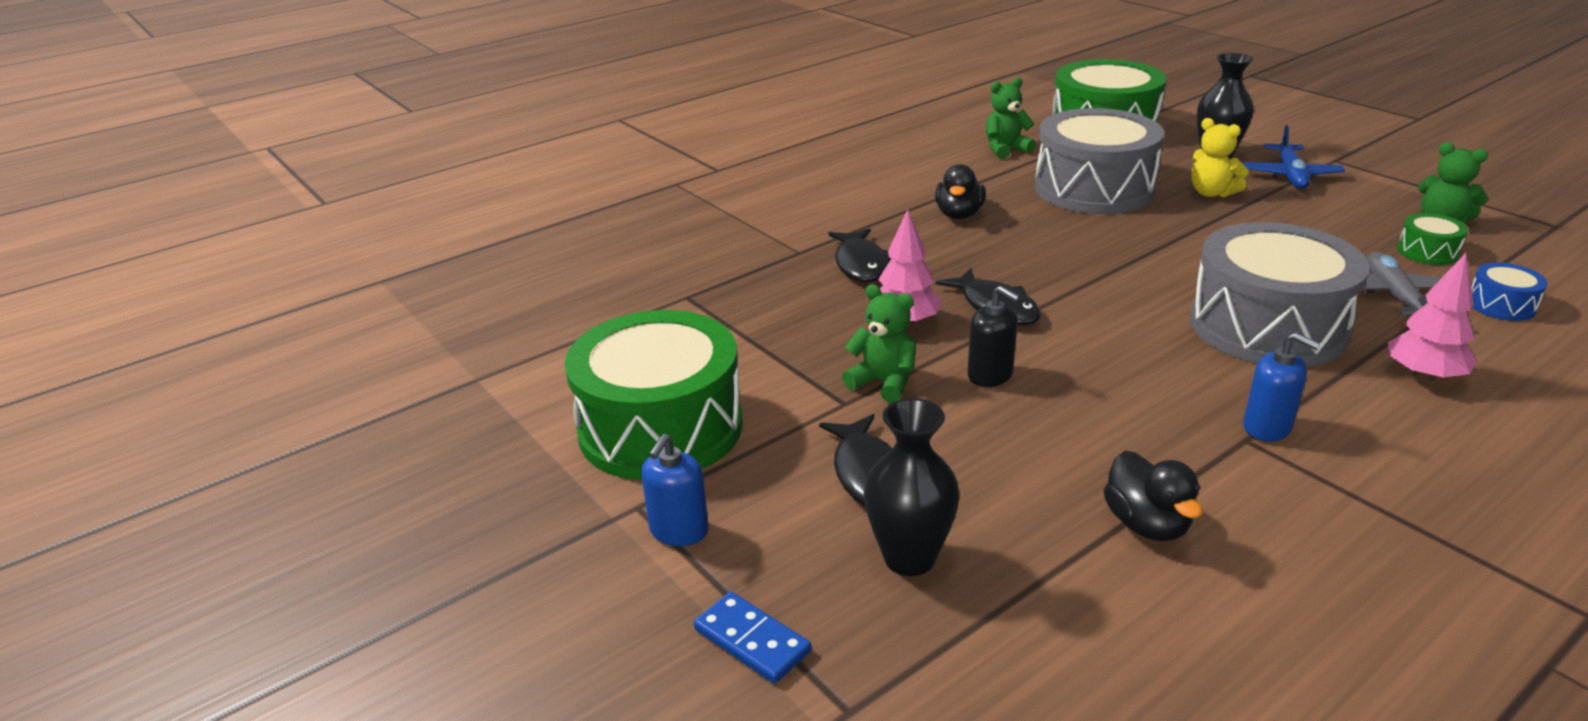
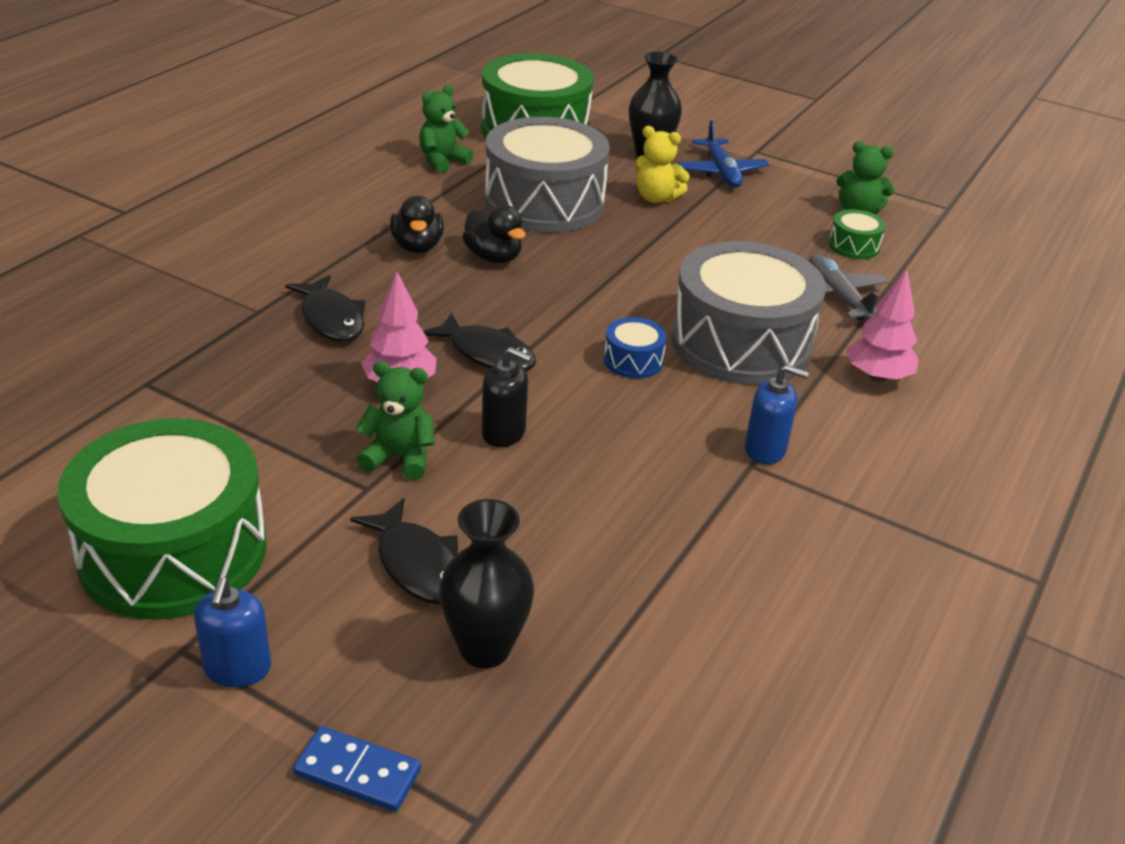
camera: 25 degrees left, 5 degrees up
(1146, 524) = (689, 568): black duck -> black duck (493, 257)
(1501, 305) = (922, 295): blue drum -> blue drum (633, 360)

